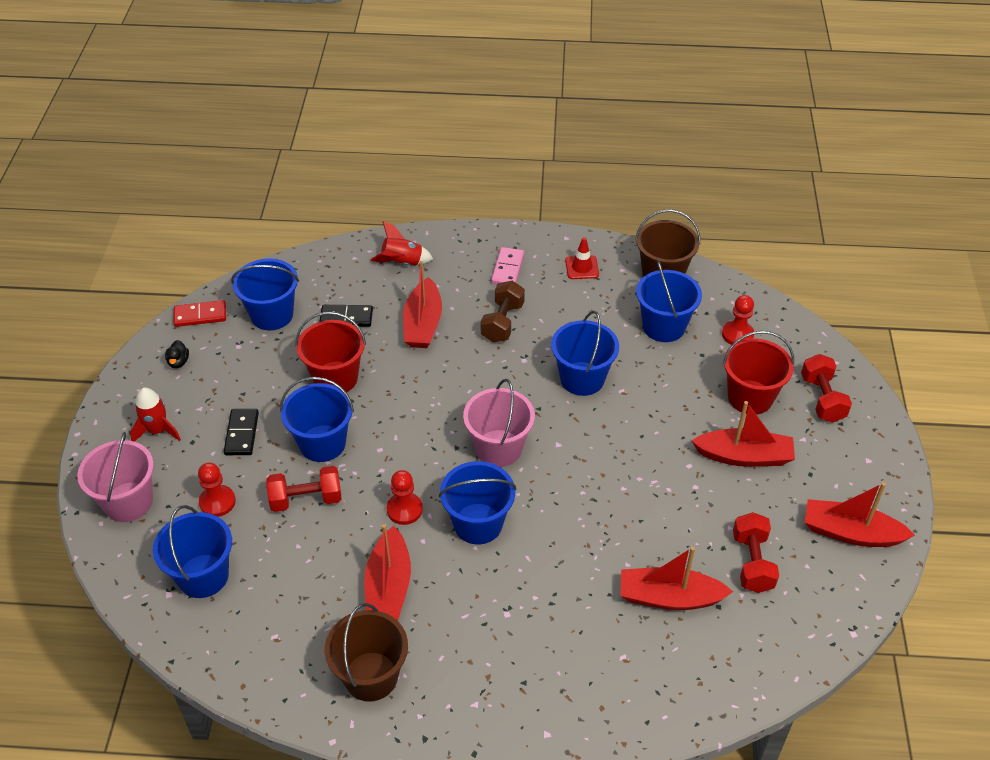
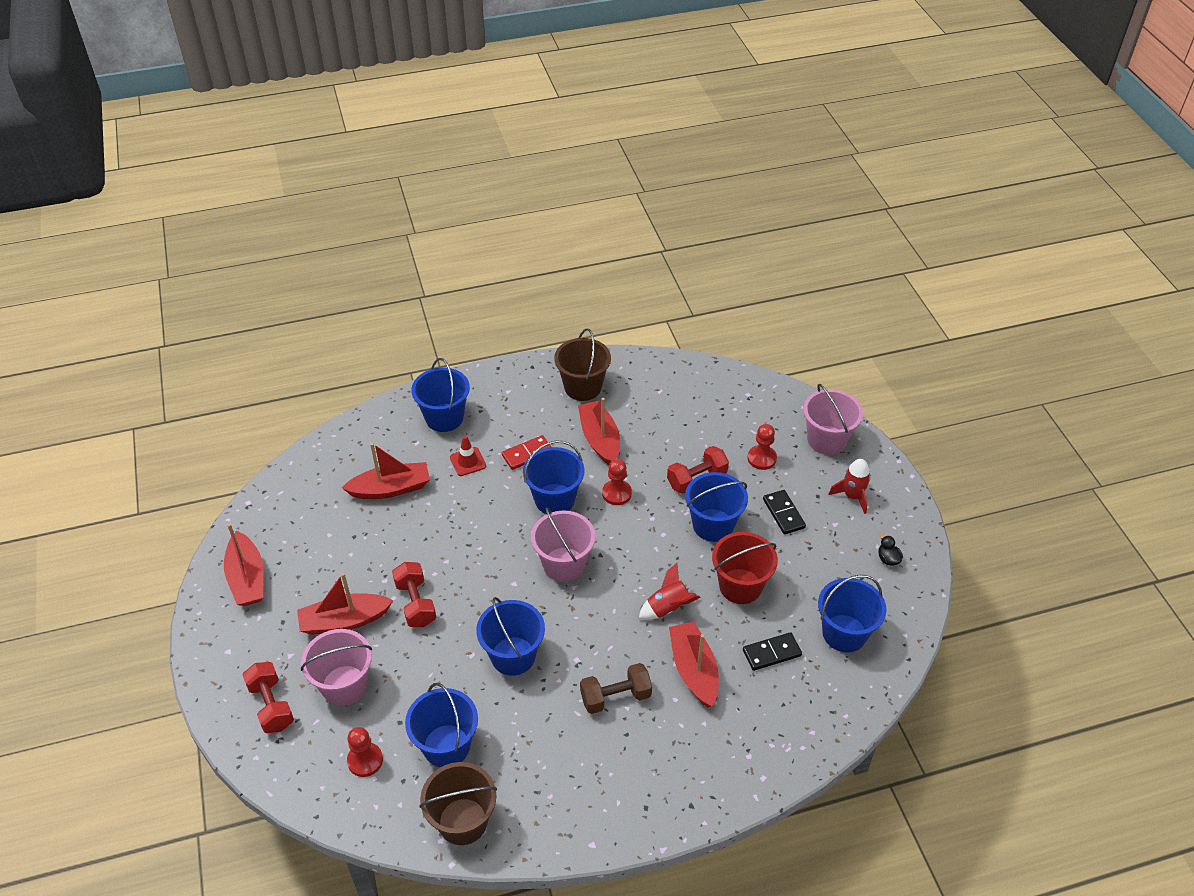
camera: 160 degrees right, 0 degrees up
(200, 315) = (909, 611): red domino -> red domino (527, 454)
(203, 576) = (733, 410): blue bucket -> blue bucket (444, 417)
(402, 263) = (757, 741): red rocket -> red rocket (668, 607)
(502, 322) = (615, 697): brown dumbbell -> brown dumbbell turned 75 degrees clockwise
(508, 269) = (640, 772): pink domino -> none
(582, 267) = (558, 802): red traffic cone -> red traffic cone (468, 462)
(750, 397) = (344, 685): red bucket -> pink bucket
(752, 562) = (329, 531): red dumbbell -> red dumbbell (416, 603)
(850, 533) = (247, 578): red boat -> red boat turned 75 degrees clockwise

